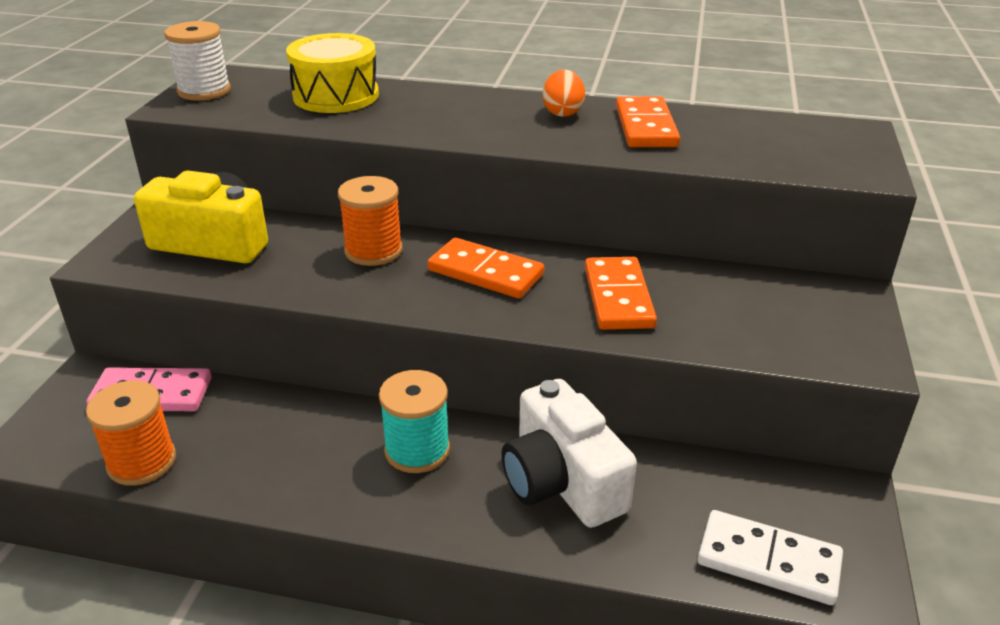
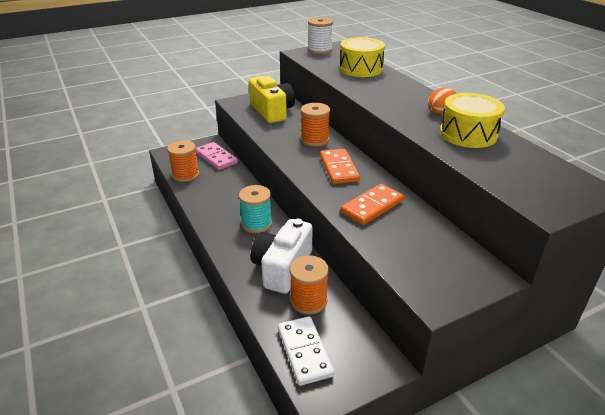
camera: 50 degrees right, 0 degrees up
(646, 127) = (468, 134): orange domino -> yellow drum
(665, 496) = (308, 301): none -> orange spool

